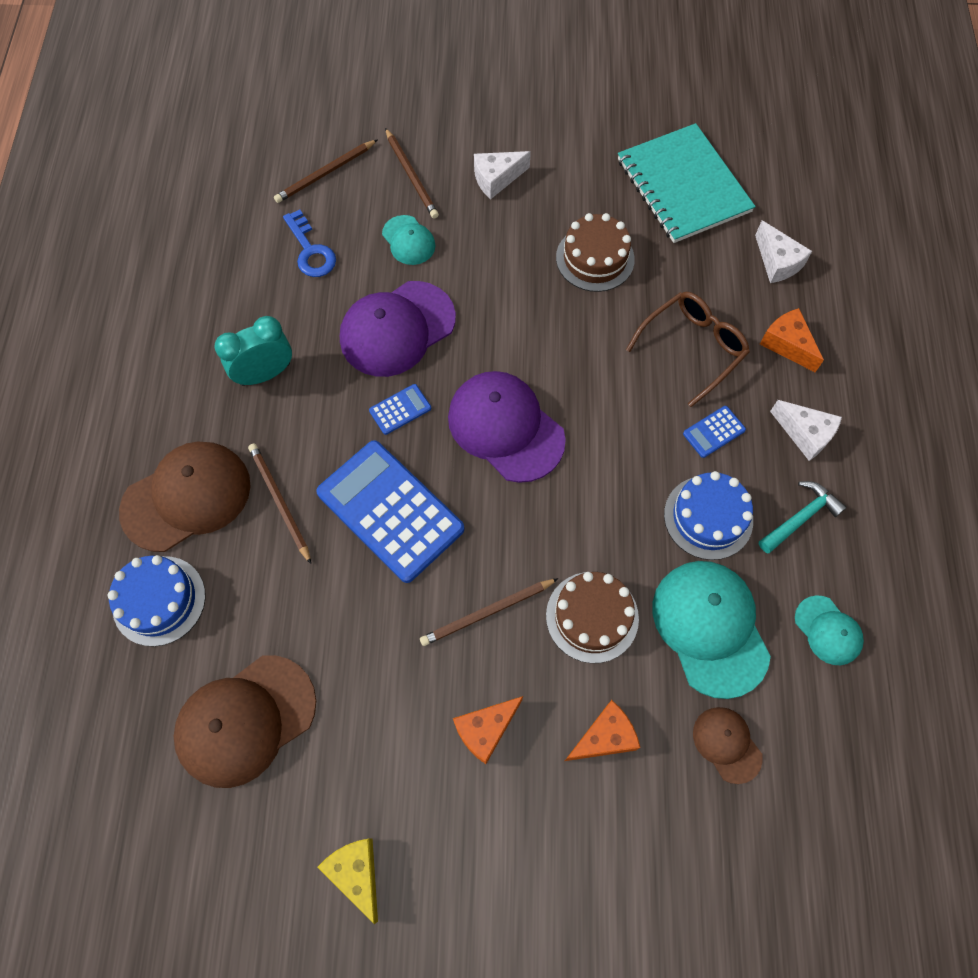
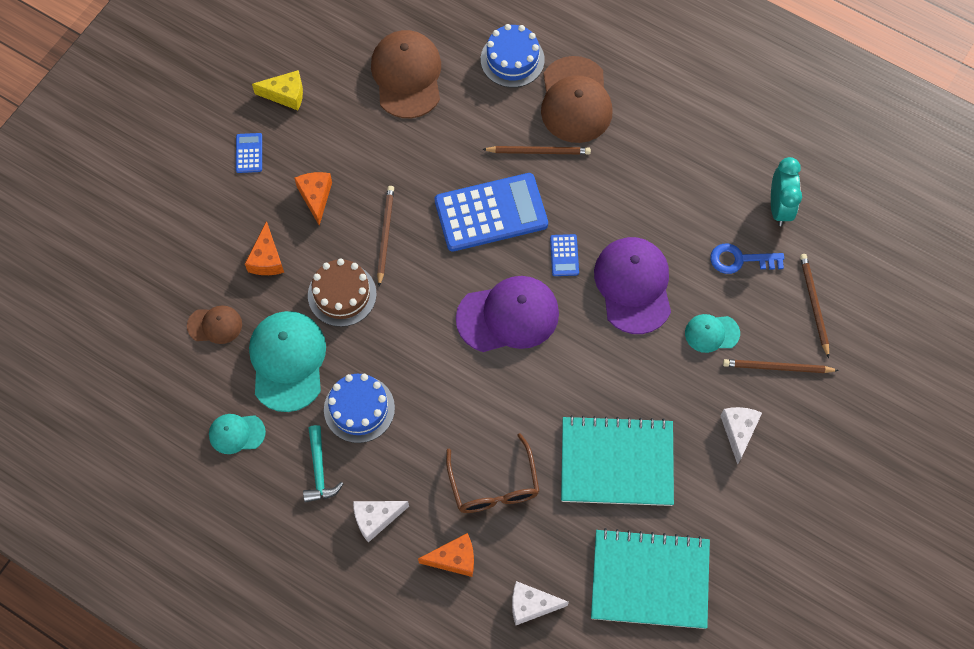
camera: 120 degrees right, 0 degrees up
(265, 374) = (645, 184): turquoise clock -> turquoise clock (779, 207)
(595, 258) = (616, 462): brown cake -> turquoise notebook
(710, 628) = (287, 361): turquoise cap -> turquoise cap turned 105 degrees counterclockwise
(714, 432) = (418, 455): blue calculator -> blue calculator (249, 153)

